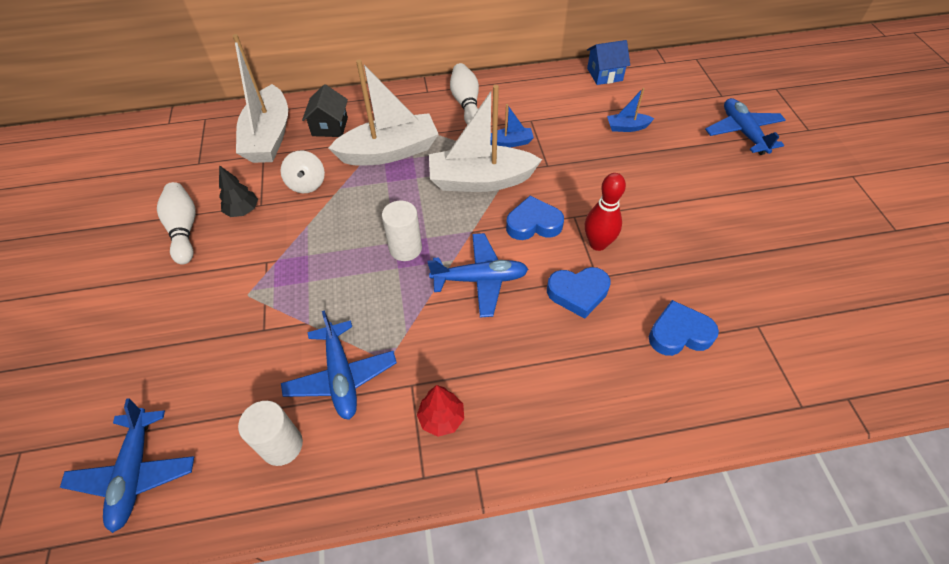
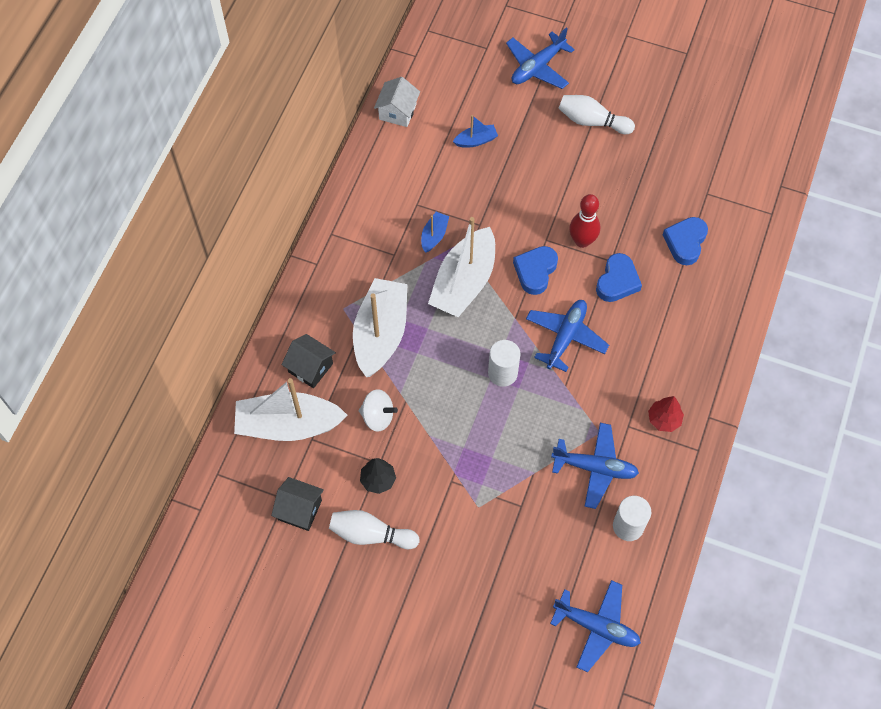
camera: 60 degrees left, 10 degrees up
(191, 176) = (299, 510): none -> black house
(269, 137) = (288, 425): white boat -> white boat turned 150 degrees clockwise
(466, 104) = (359, 241): white bowling pin -> white bowling pin (592, 121)
(604, 74) = (397, 112): blue house -> white house
(627, 127) = (476, 140): blue boat -> blue boat turned 135 degrees counterclockwise
(743, 132) = (537, 67): blue plane -> blue plane turned 60 degrees counterclockwise

